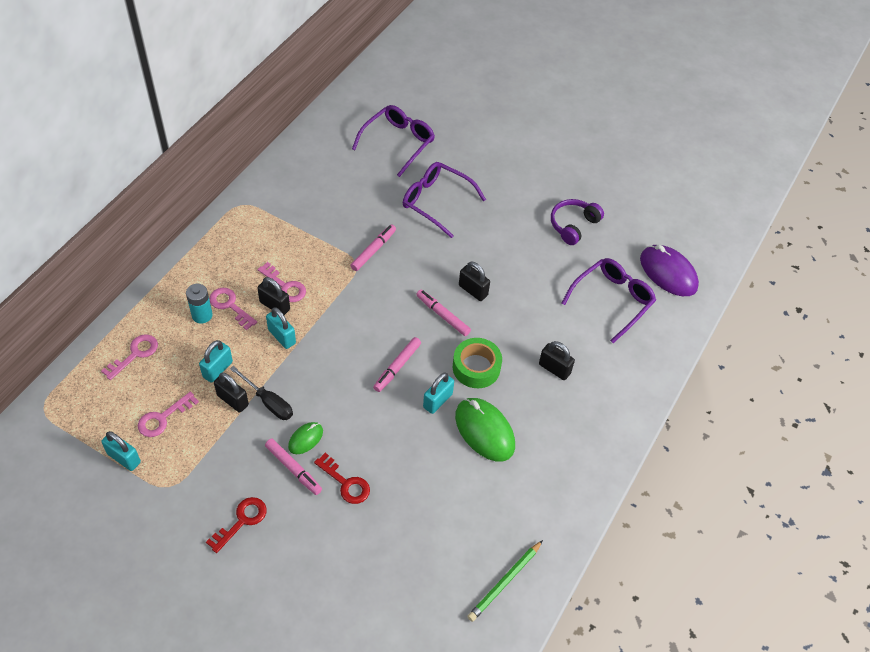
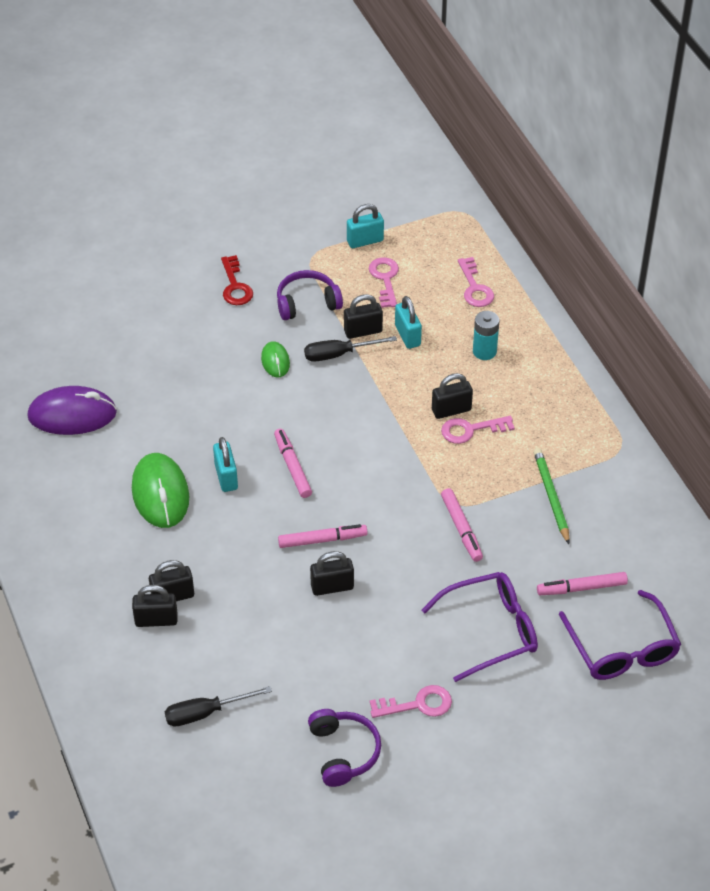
camera: 130 degrees right, 5 degrees down
(227, 456) = (307, 303): none -> purple headphones
(230, 306) = (479, 376): pink key -> pink key (418, 704)
(282, 336) = (407, 398): turquoise padlock -> none
(293, 469) = (253, 339): pink marker -> pink marker (581, 588)
(346, 483) = (205, 367): red key -> none
(476, 367) = (234, 530): green tape -> none
(484, 431) = (160, 493): green mouse -> green mouse turned 75 degrees clockwise
(505, 582) = (13, 422): green pencil -> green pencil (551, 496)
(578, 366) = (156, 620): none -> black padlock
(612, 300) = (205, 713): purple glasses -> black screwdriver
(668, 273) = (191, 803): purple mouse -> purple mouse (72, 415)

